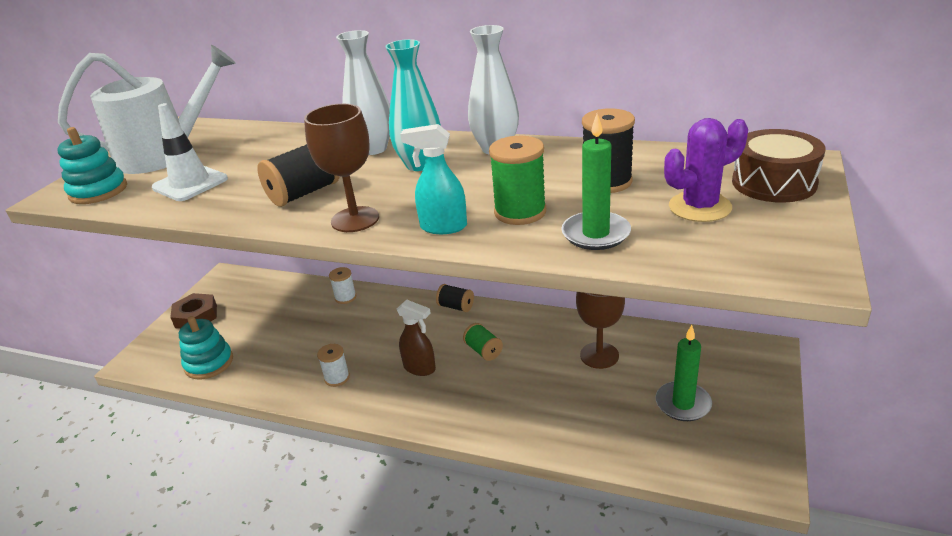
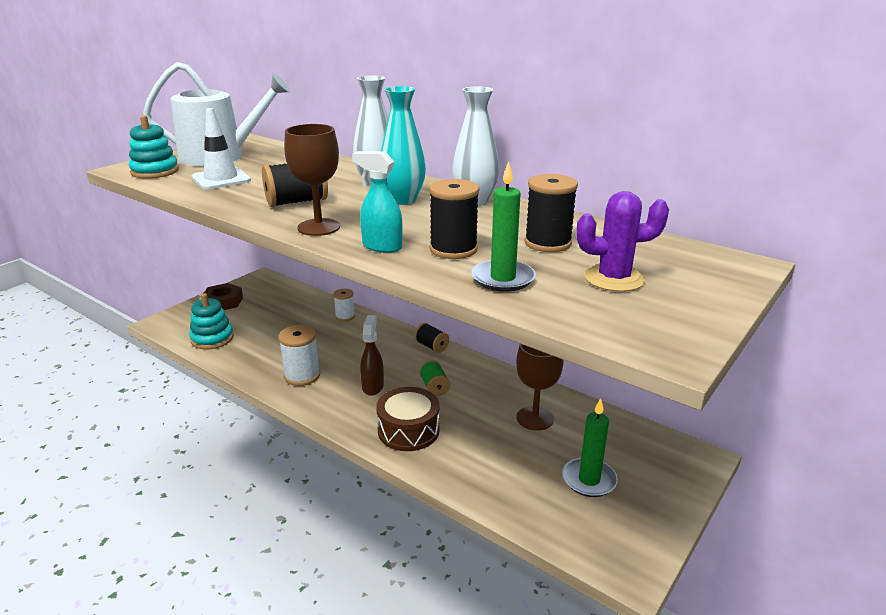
camera: 15 degrees right, 5 degrees down
(337, 378) = (302, 376): white spool -> white spool, size x1.58
(420, 368) = (373, 386): brown spray bottle -> brown spray bottle turned 135 degrees counterclockwise
(520, 212) = (453, 249): green spool -> black spool
(774, 183) = (702, 275): brown drum -> brown drum (408, 430)

